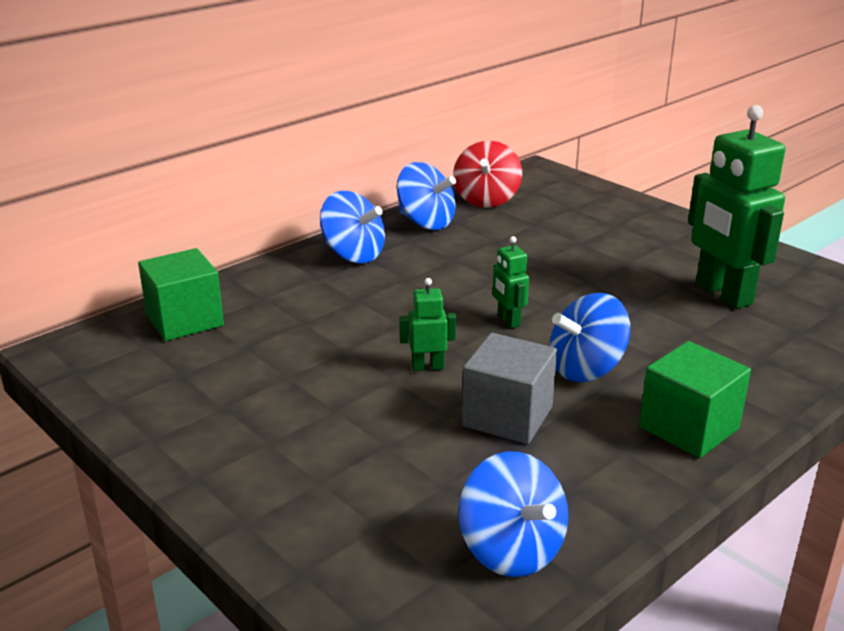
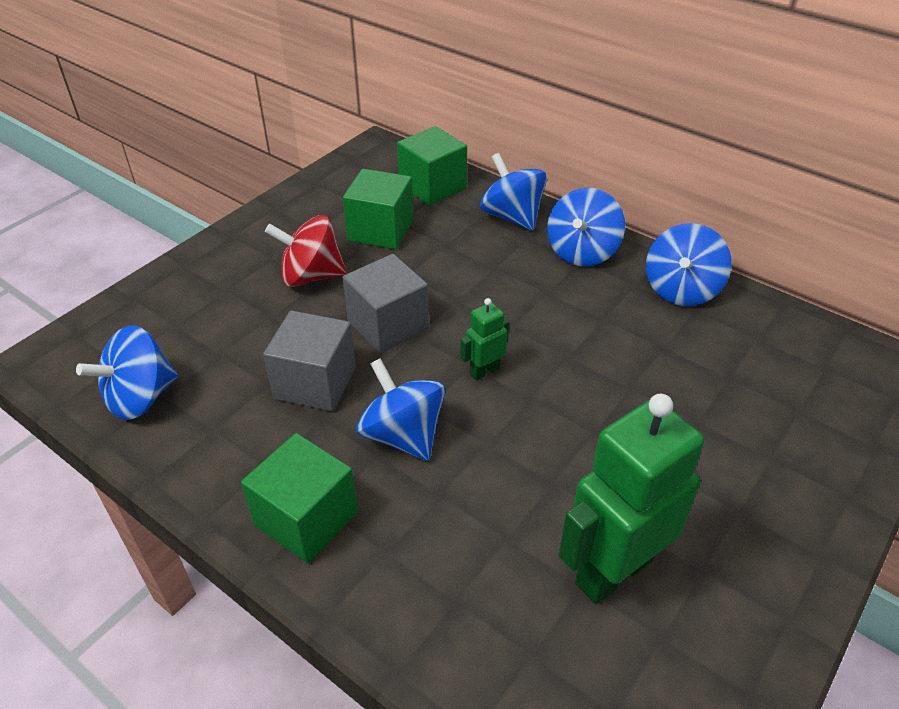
camera: 80 degrees right, 15 degrees up
(253, 360) = (381, 230): none -> green cube
(275, 281) = (512, 216): none -> blue spinning top
(427, 367) = (388, 325): green robot -> grey cube
(486, 199) = (773, 330): red spinning top -> red spinning top (311, 276)

